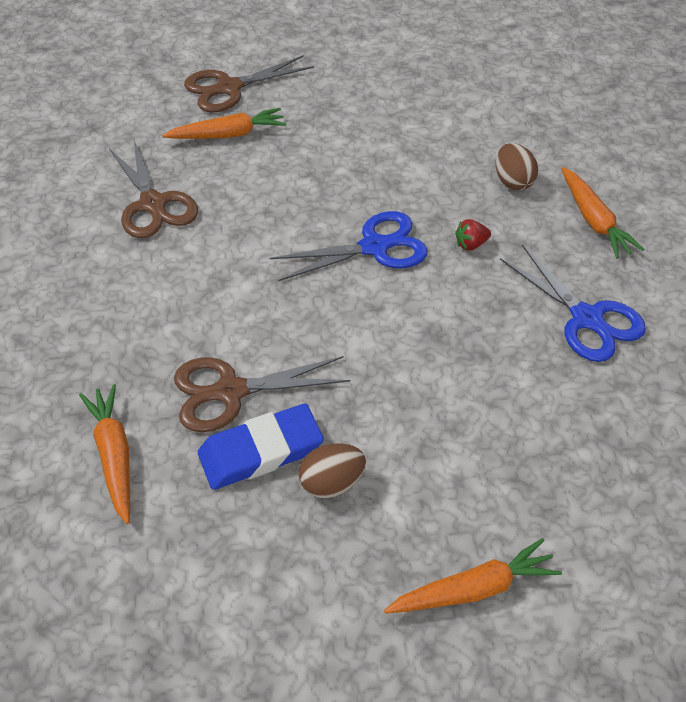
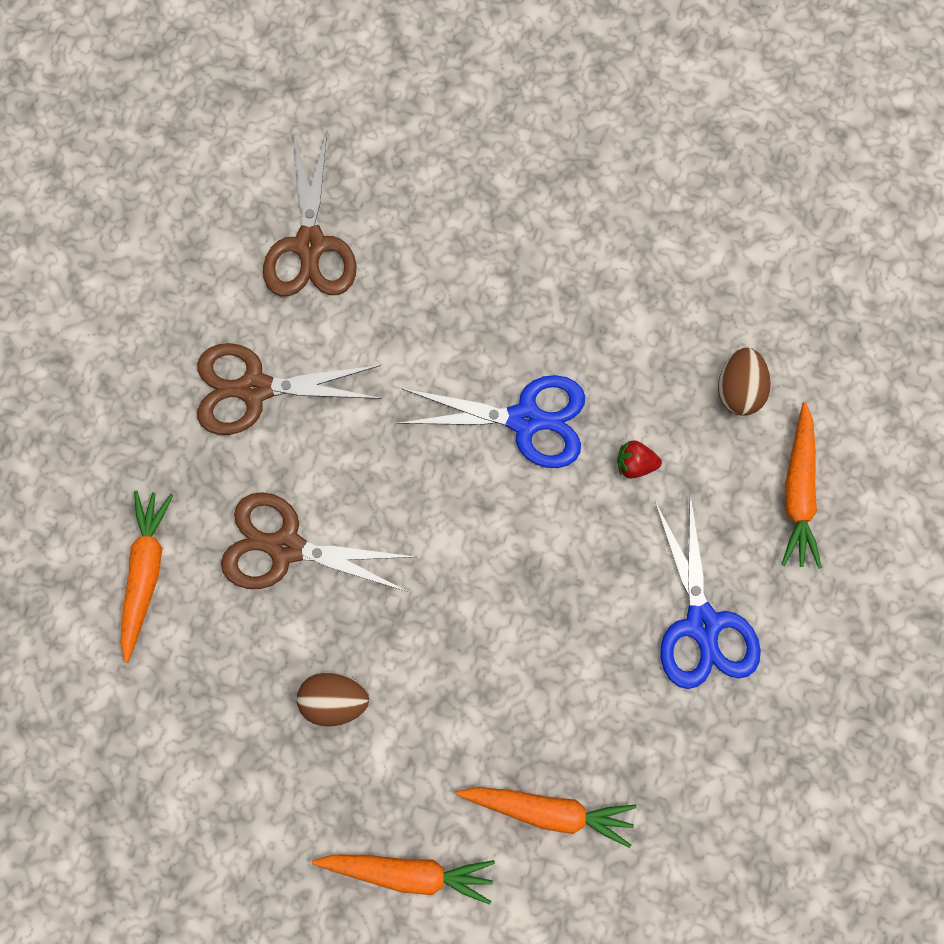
camera: 25 degrees right, 25 degrees up
(228, 134) = (441, 166): orange carrot -> orange carrot (549, 811)
(229, 88) = (478, 82): brown scissors -> brown scissors (255, 389)
(261, 451) = (284, 632): blue eraser -> none

